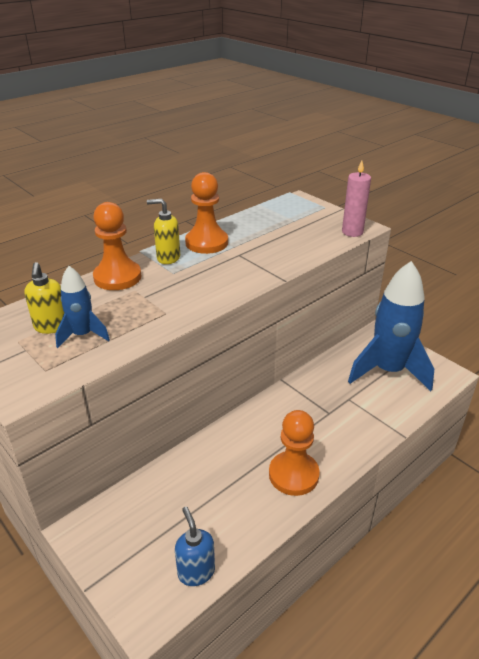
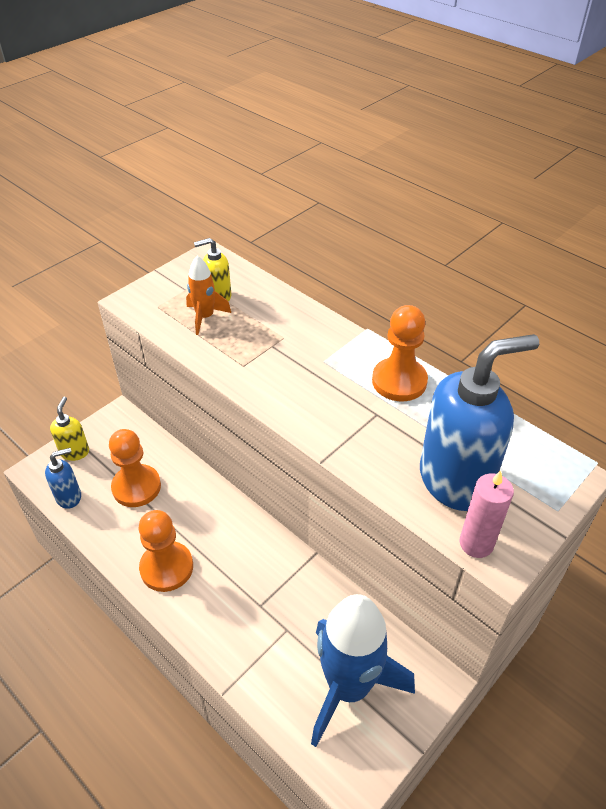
camera: 85 degrees right, 10 degrees up
(83, 335) = (205, 317): blue rocket -> orange rocket
(117, 277) = (307, 321): orange pawn -> orange pawn (136, 487)
(168, 258) = (355, 352): yellow soap dispenser -> yellow soap dispenser (75, 452)
(303, 233) = (455, 480): none -> blue soap dispenser

